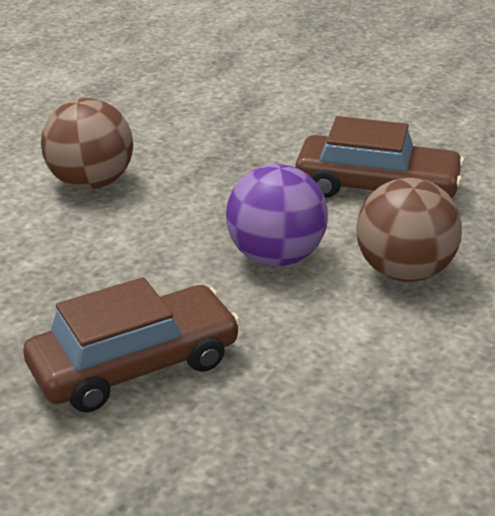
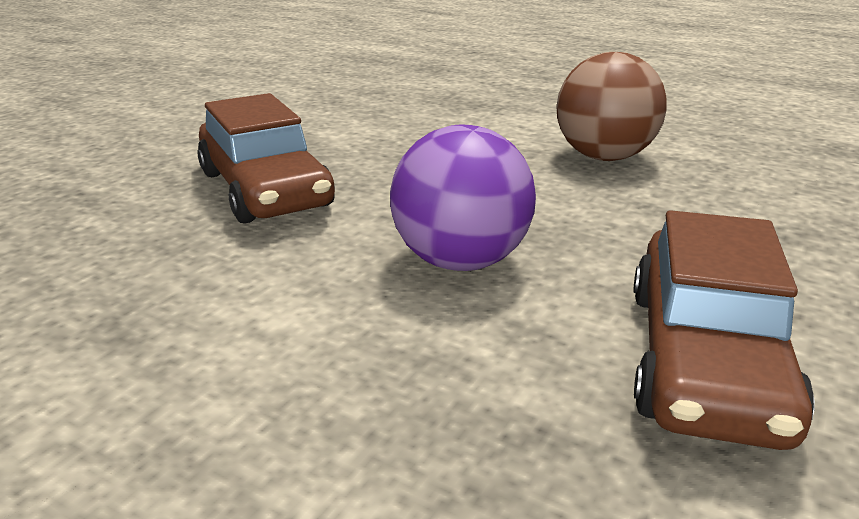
camera: 90 degrees right, 5 degrees down
(404, 272) = (423, 370): brown ball -> none

